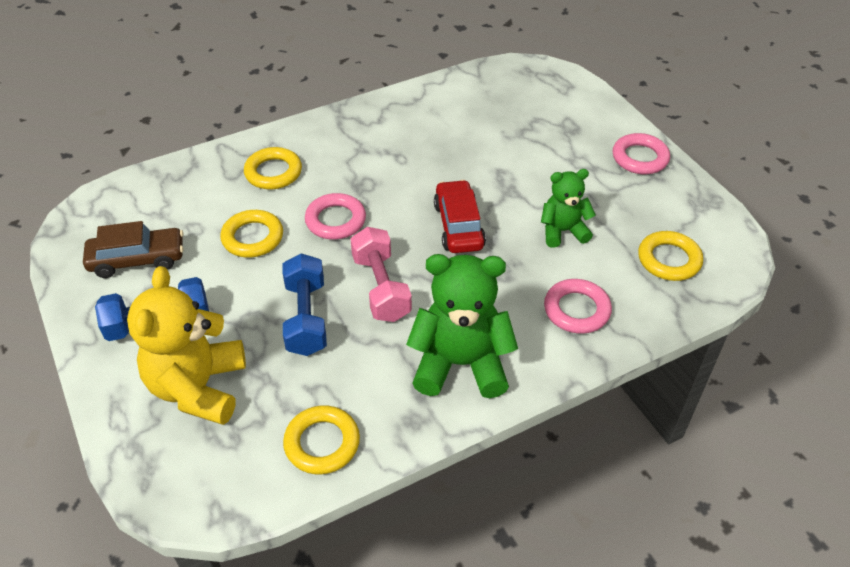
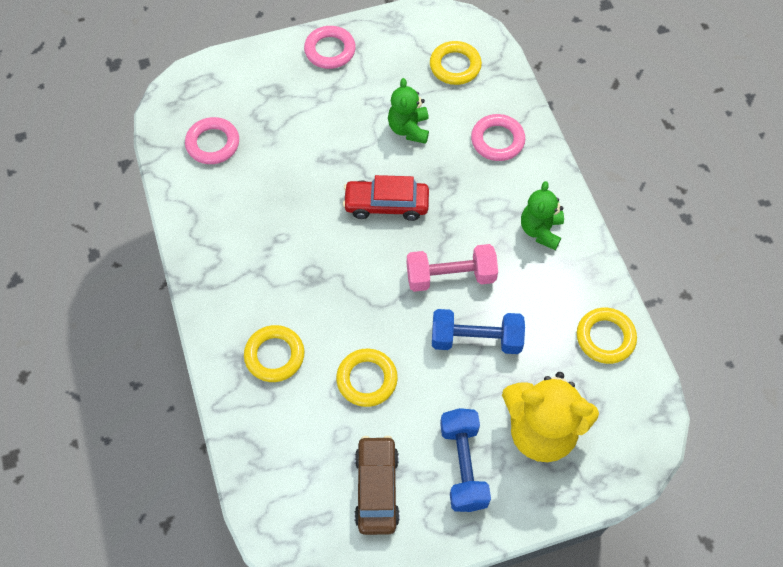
camera: 80 degrees left, 15 degrees up
(335, 220) = (358, 304): pink ring -> pink ring (213, 143)
(460, 364) = (540, 230): green teddy bear -> green teddy bear, size x0.59

